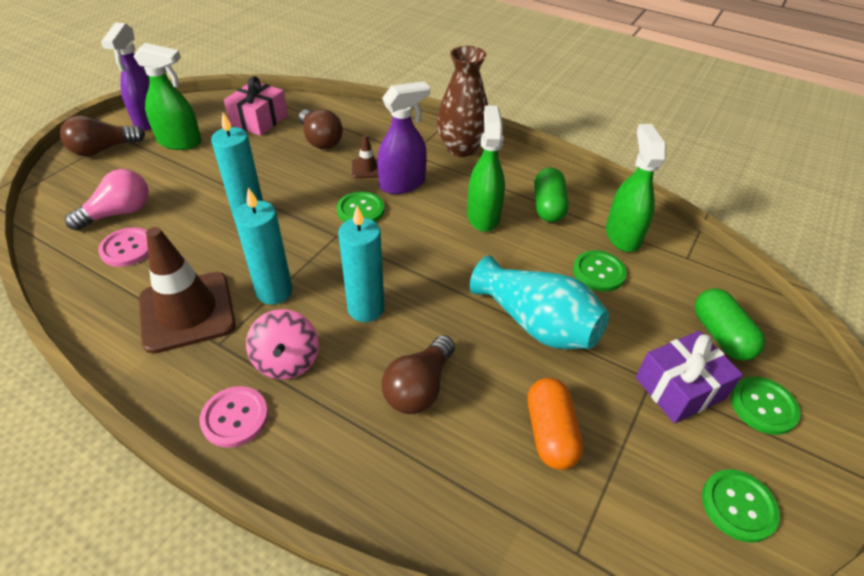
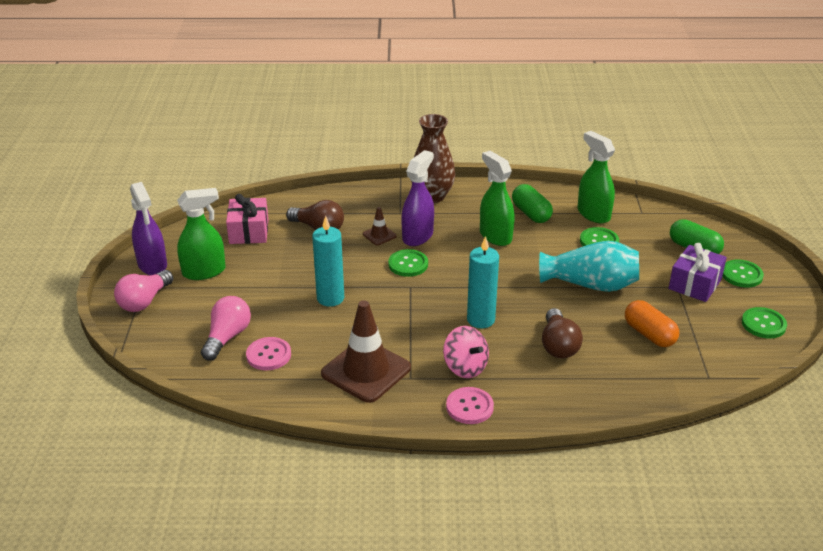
camera: 30 degrees left, 10 degrees down
(103, 149) = (144, 301): brown light bulb -> pink light bulb
(274, 291) = (410, 335): turquoise candle -> none

